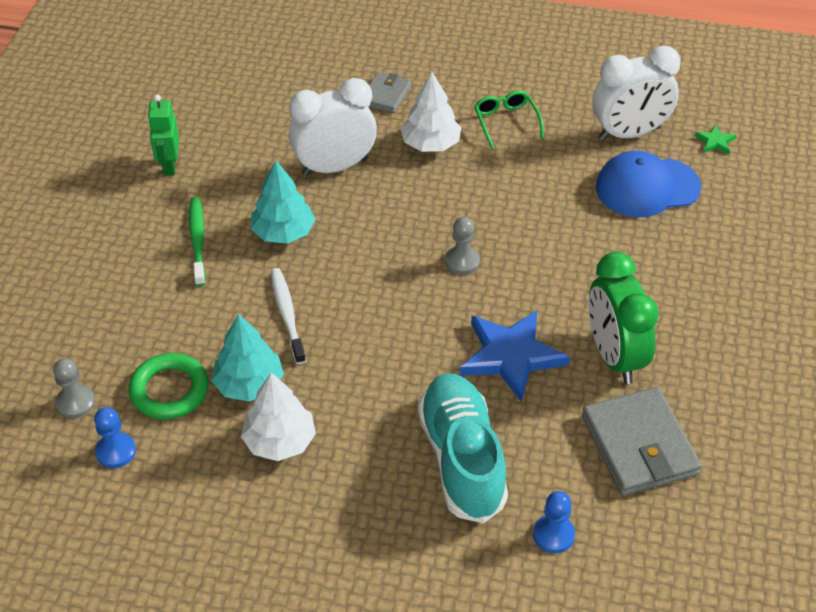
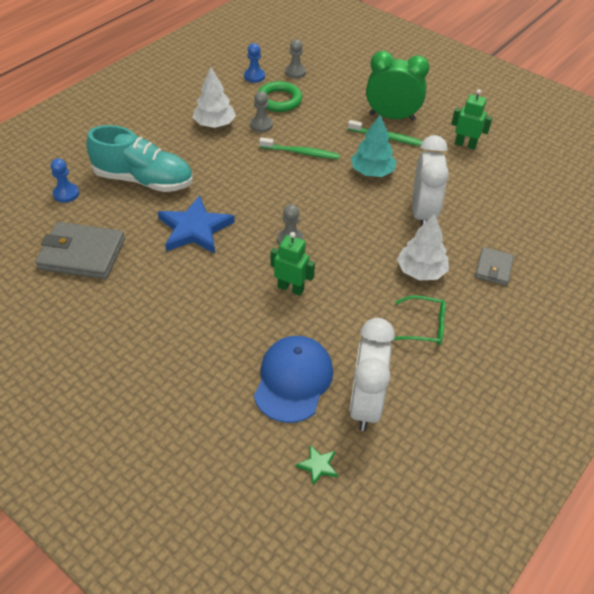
camera: 115 degrees right, 0 degrees up
(249, 384) = (261, 125): turquoise tree -> grey pawn
(287, 315) = (301, 153): white toothbrush -> green toothbrush
(385, 95) = (493, 268): grey wallet -> grey wallet turned 60 degrees clockwise
(535, 232) = (291, 288): none -> green robot
(614, 356) = (153, 276): green clock -> green clock (392, 117)

